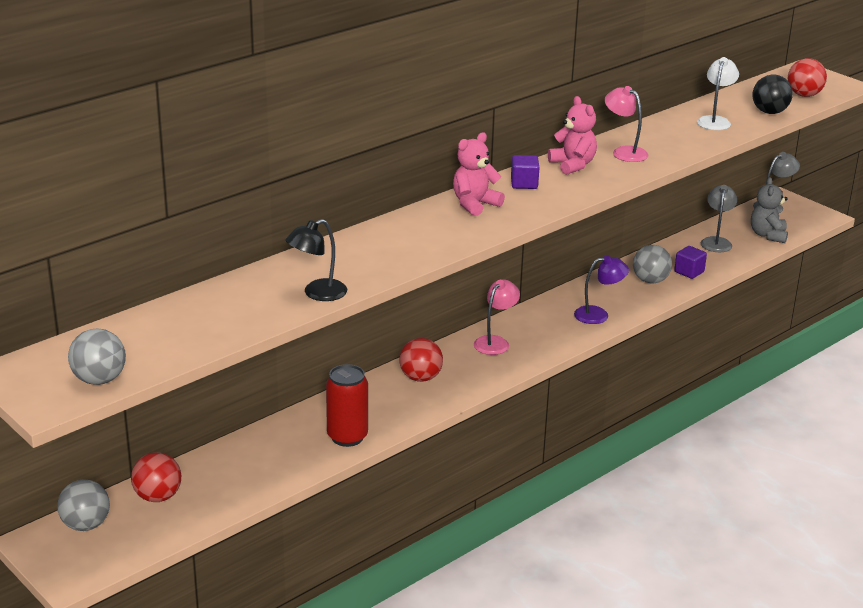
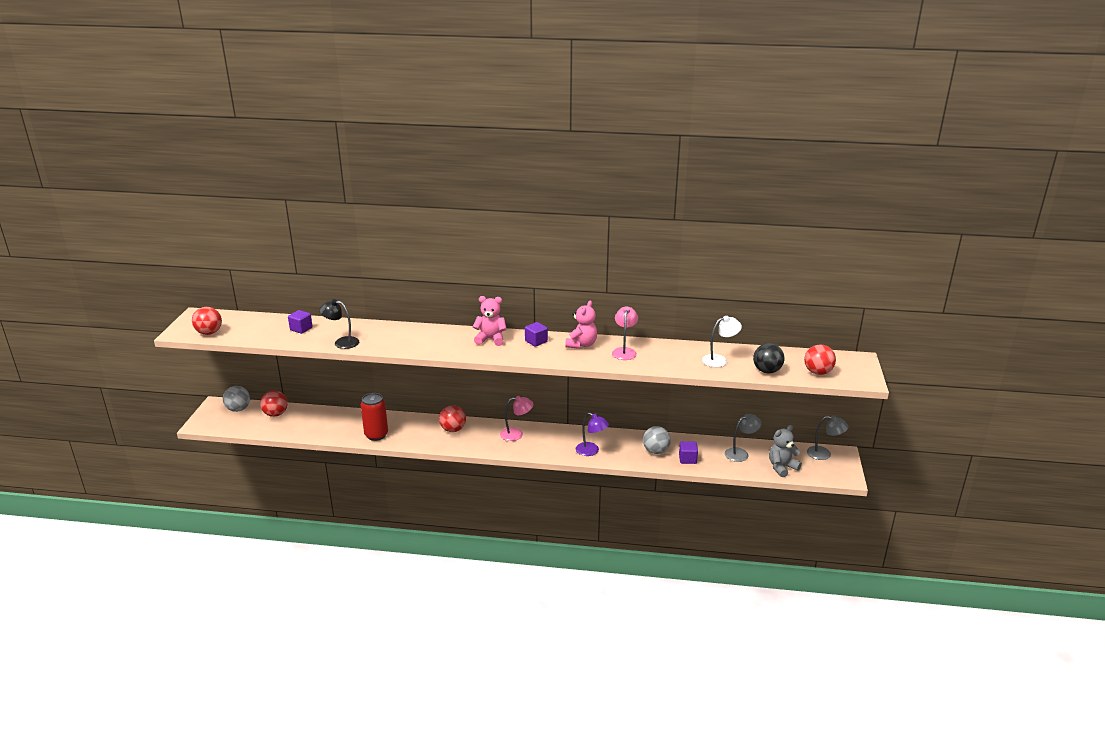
camera: 50 degrees right, 0 degrees up
(99, 380) = (209, 333): grey ball -> red ball
(221, 307) = (301, 329): none -> purple cube

